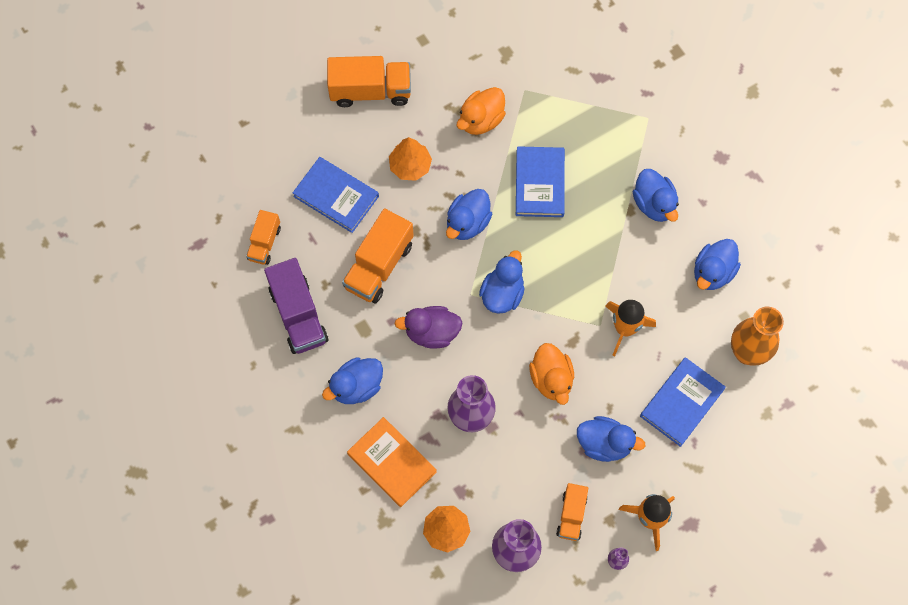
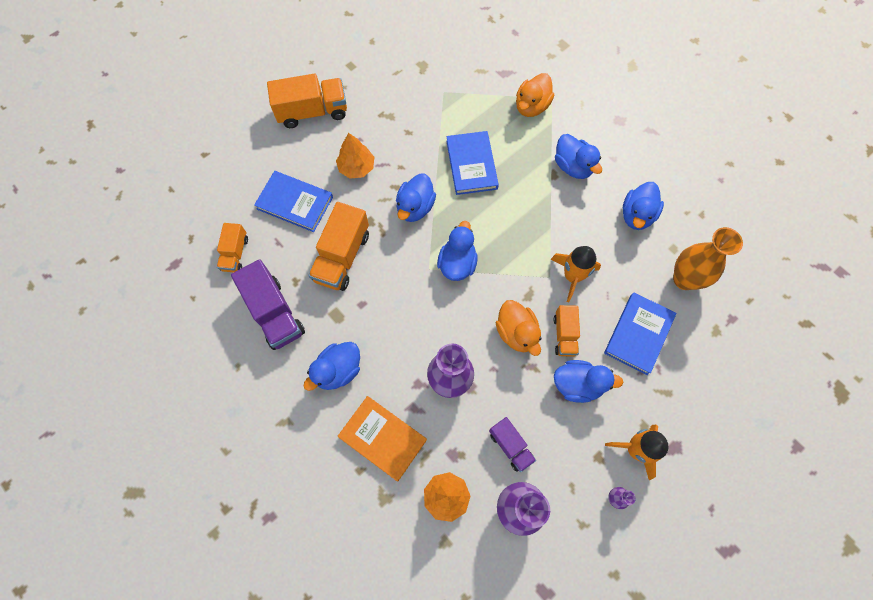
camera: 10 degrees left, 0 degrees up
(432, 332) = (400, 308): purple duck -> none
(481, 120) = (411, 121): orange duck -> orange duck (531, 106)
(521, 493) = (510, 446): none -> purple truck
(571, 515) = (562, 459): orange truck -> orange truck (564, 335)

